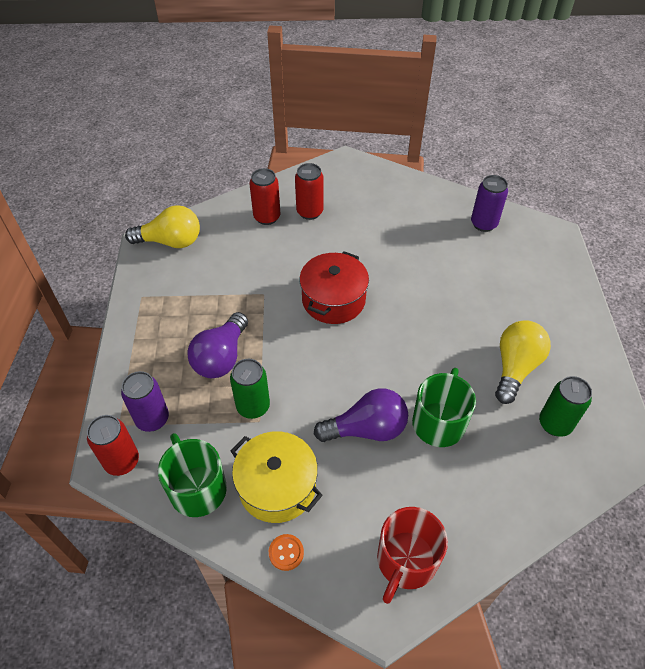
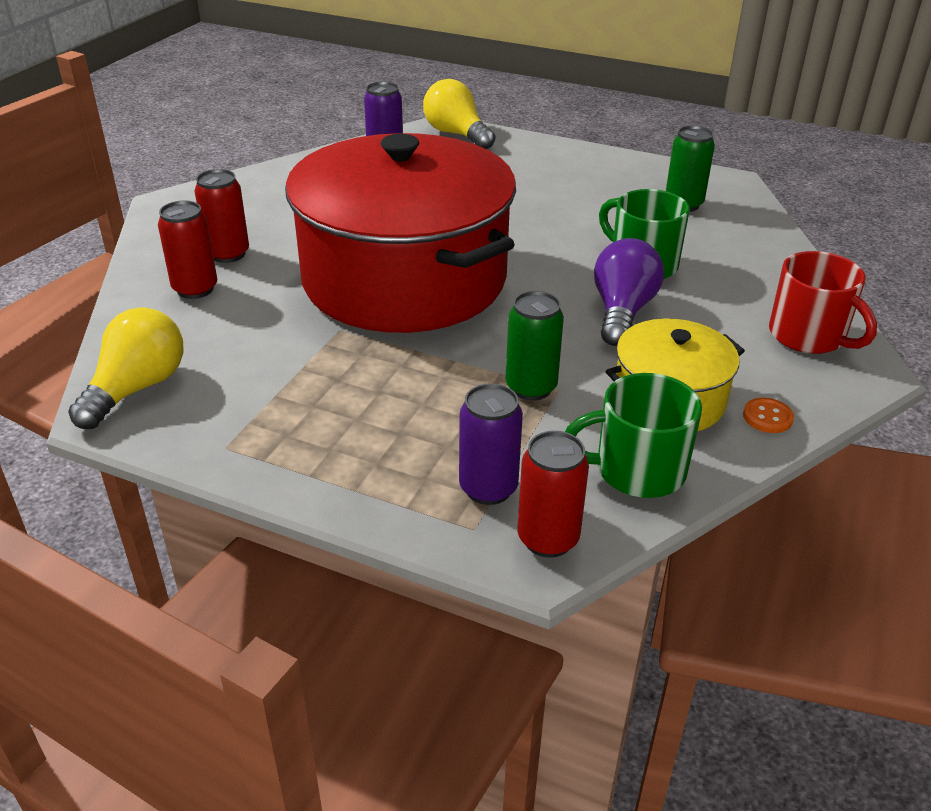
camera: 65 degrees left, 15 degrees down
(221, 357) = (423, 394): purple light bulb -> none
(333, 300) = (404, 279): red pot -> red pot, size x2.16
(515, 368) = (600, 202): yellow light bulb -> yellow light bulb (457, 134)

